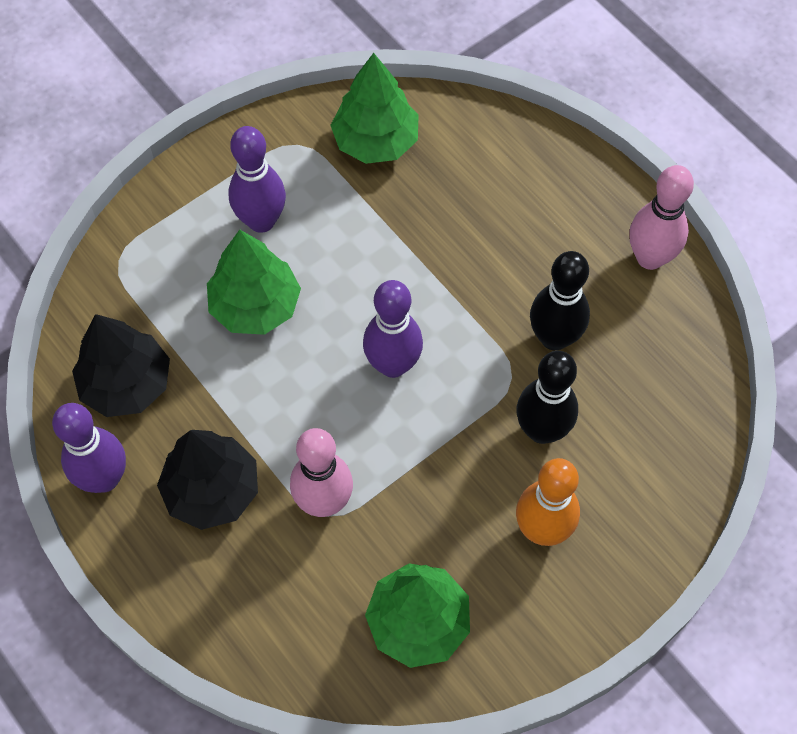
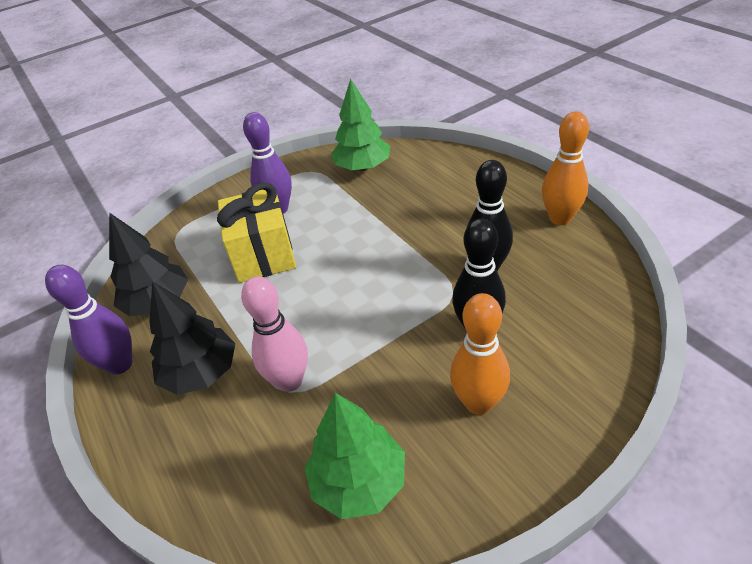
camera: 10 degrees right, 20 degrees down
(255, 306) = (263, 254): green tree -> yellow gift
(393, 365) = (359, 287): purple bowling pin -> none
(650, 257) = (560, 218): pink bowling pin -> orange bowling pin

